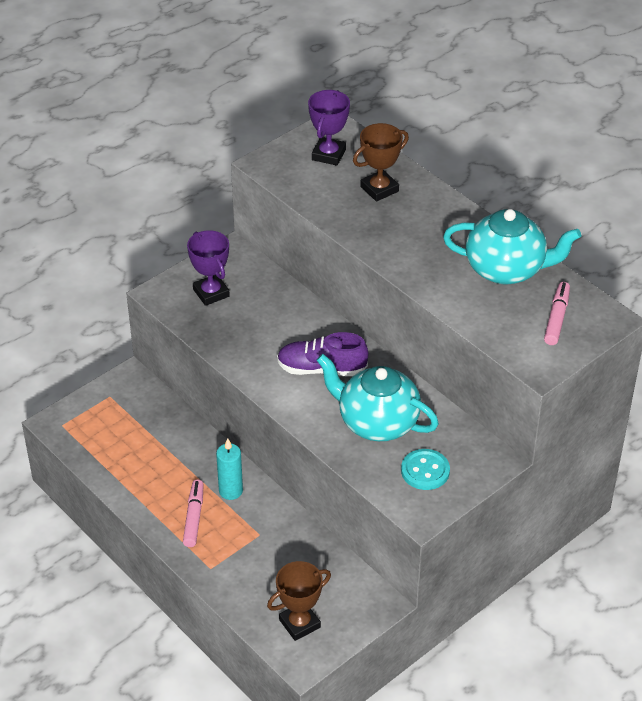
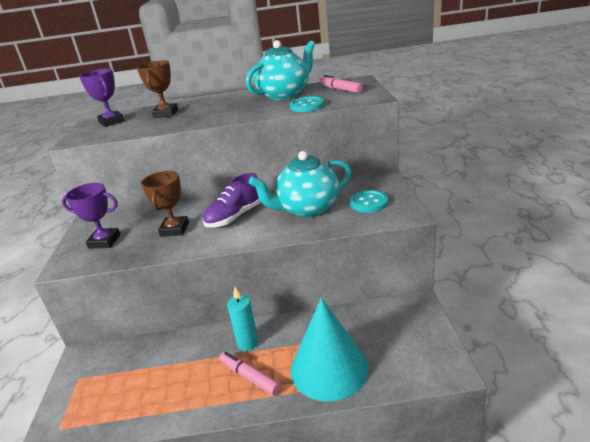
camera: 50 degrees left, 15 degrees down
(243, 570) = (329, 368): none -> turquoise cone
(299, 623) = (409, 356): brown trophy -> brown trophy (174, 229)
(476, 314) = (307, 106): none -> turquoise button

